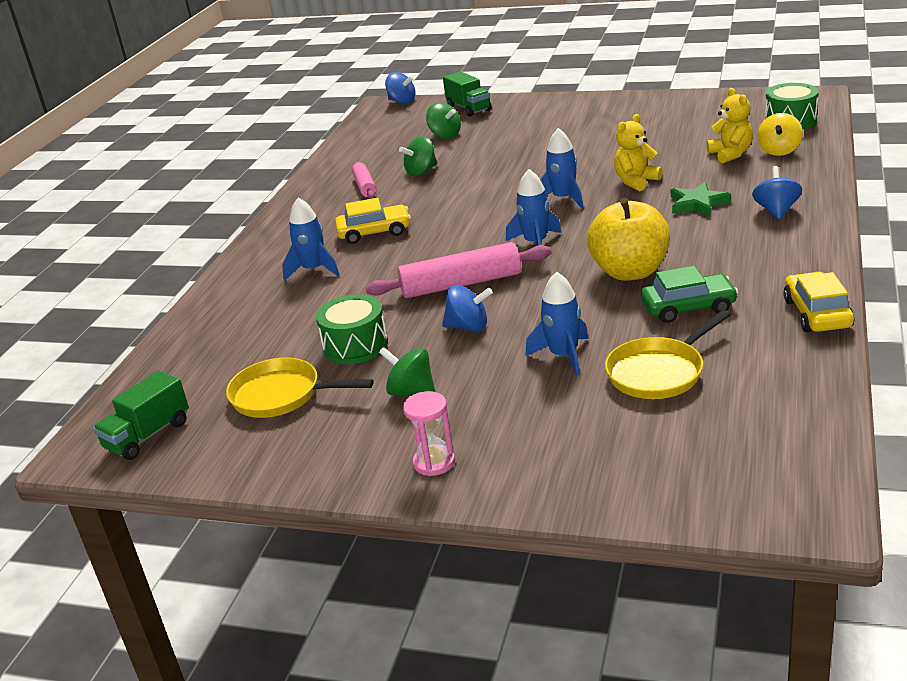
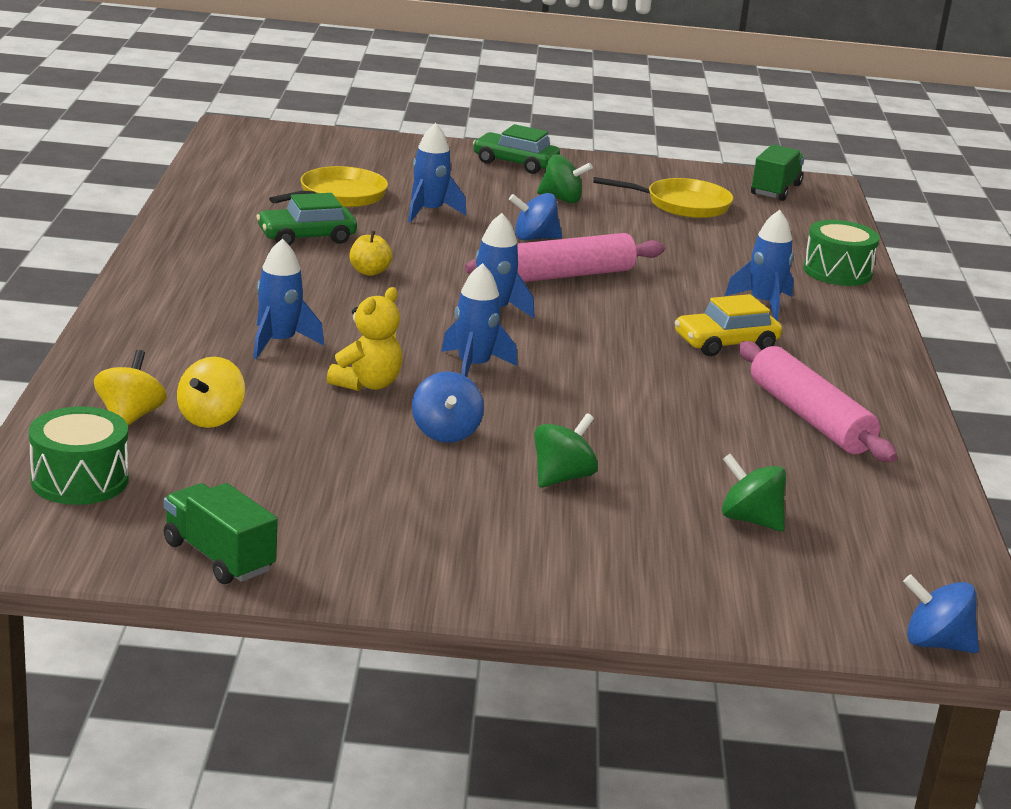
camera: 160 degrees right, 5 degrees down
(355, 345) = (643, 233): green drum -> green drum (837, 272)
(365, 186) = (809, 418): pink rolling pin -> pink rolling pin, size x1.71
(421, 171) = (734, 437): green spinning top -> green spinning top (562, 477)
(434, 462) = (515, 163): pink hourglass -> green car
(468, 108) = (751, 598): green truck -> green truck (219, 557)
(630, 272) = (369, 272): yellow apple -> yellow apple, size x0.45
(697, 203) = (279, 342): green star -> blue rocket
(730, 154) = (211, 418): yellow teddy bear -> yellow spinning top
(776, 211) = (176, 323): blue spinning top -> blue spinning top (445, 433)
(817, 313) = (179, 223): yellow car -> none

